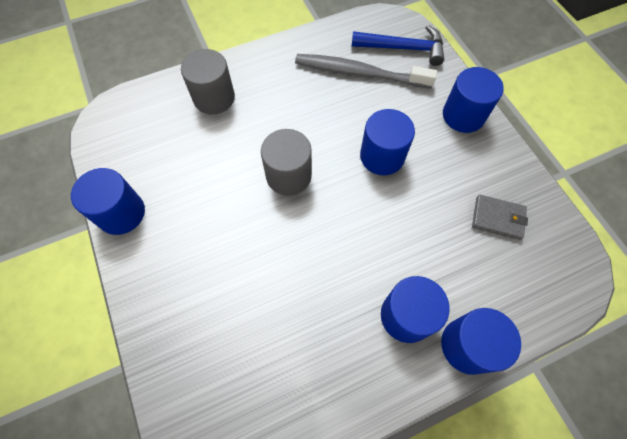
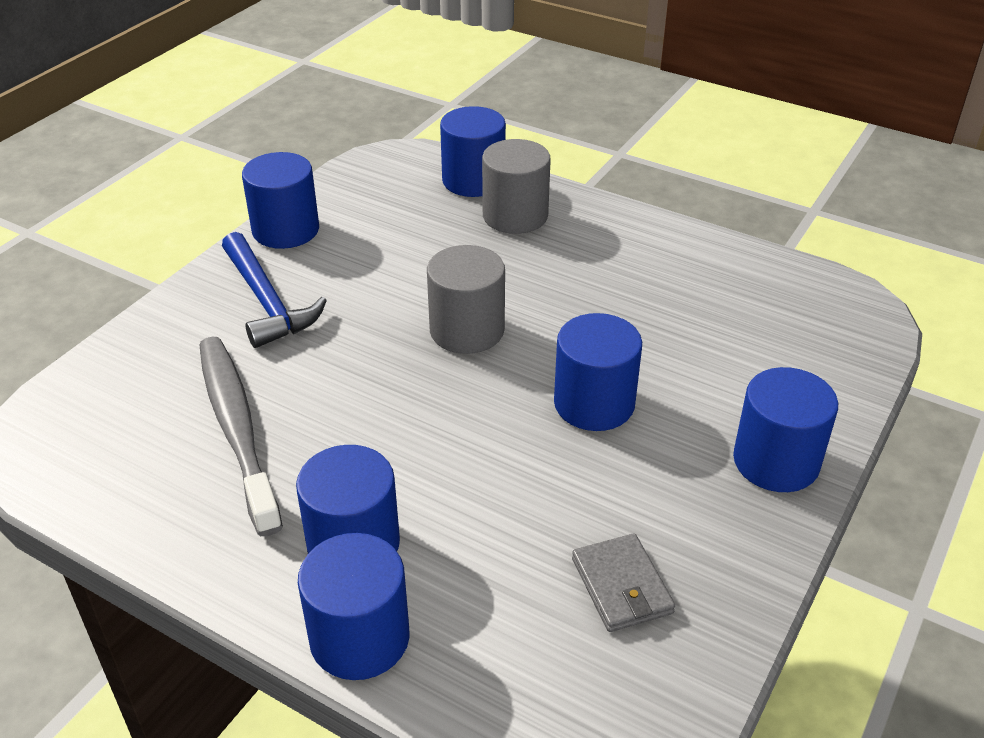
camera: 55 degrees right, 25 degrees down
(164, 96) = (473, 180): none -> blue cylinder
(359, 73) = (714, 317): grey toothbrush -> grey toothbrush (237, 429)
(403, 48) = (820, 339): blue hammer -> blue hammer (267, 301)

